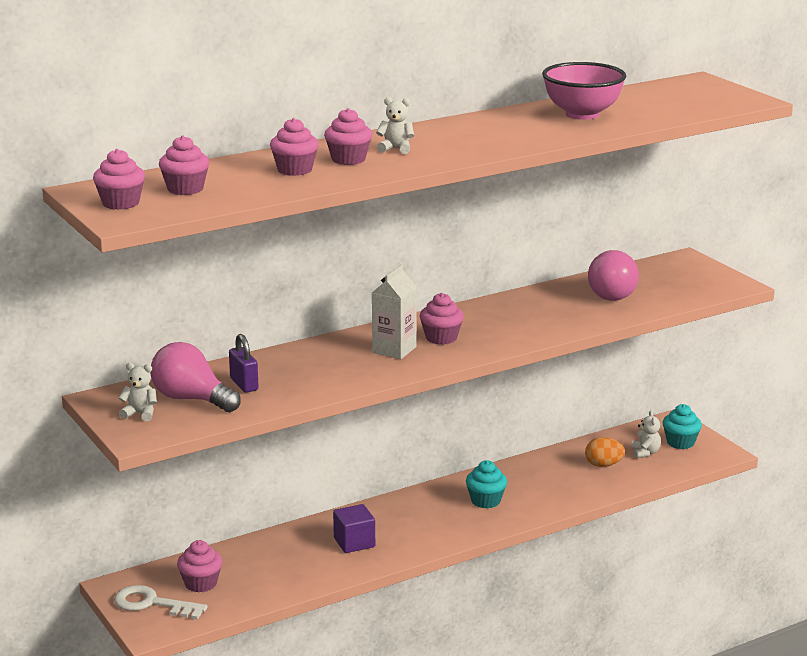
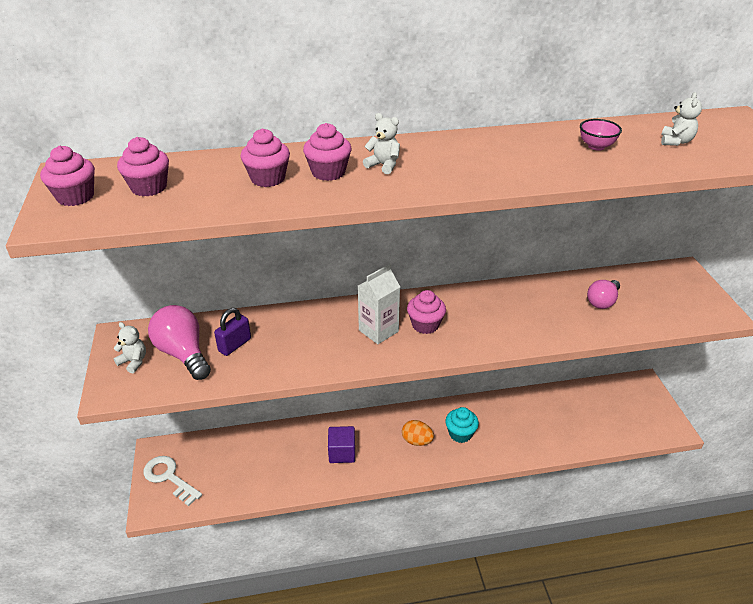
camera: 20 degrees right, 15 degrees up
(201, 583) = (213, 465): pink cupcake -> none
(244, 384) = (235, 345): purple padlock -> purple padlock turned 45 degrees clockwise
(582, 114) = (596, 146): pink bowl -> pink bowl, size x0.48
(603, 465) = (569, 418): orange egg -> orange egg (417, 441)
(614, 294) = (602, 302): pink light bulb -> pink light bulb, size x0.65
(645, 453) = (608, 413): white teddy bear -> white teddy bear (675, 142)
(680, 442) = (641, 408): turquoise cupcake -> none

